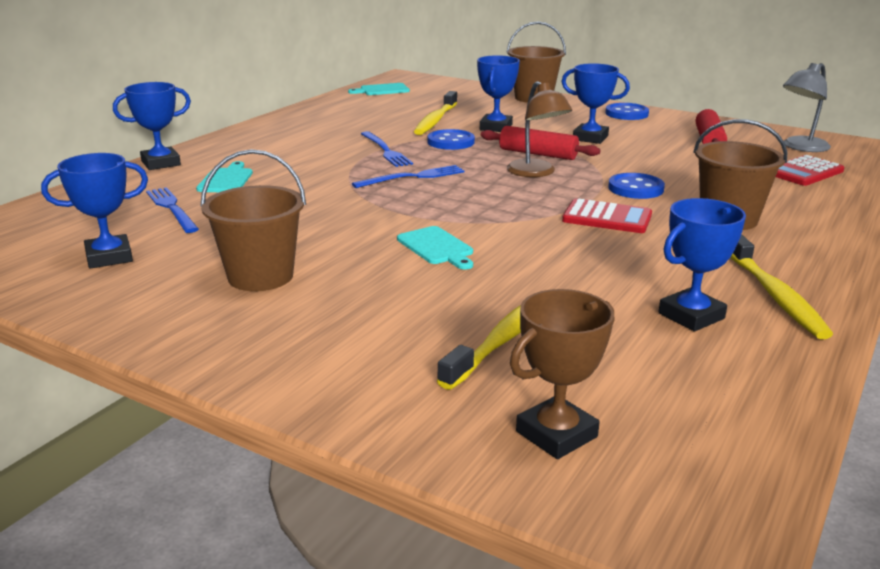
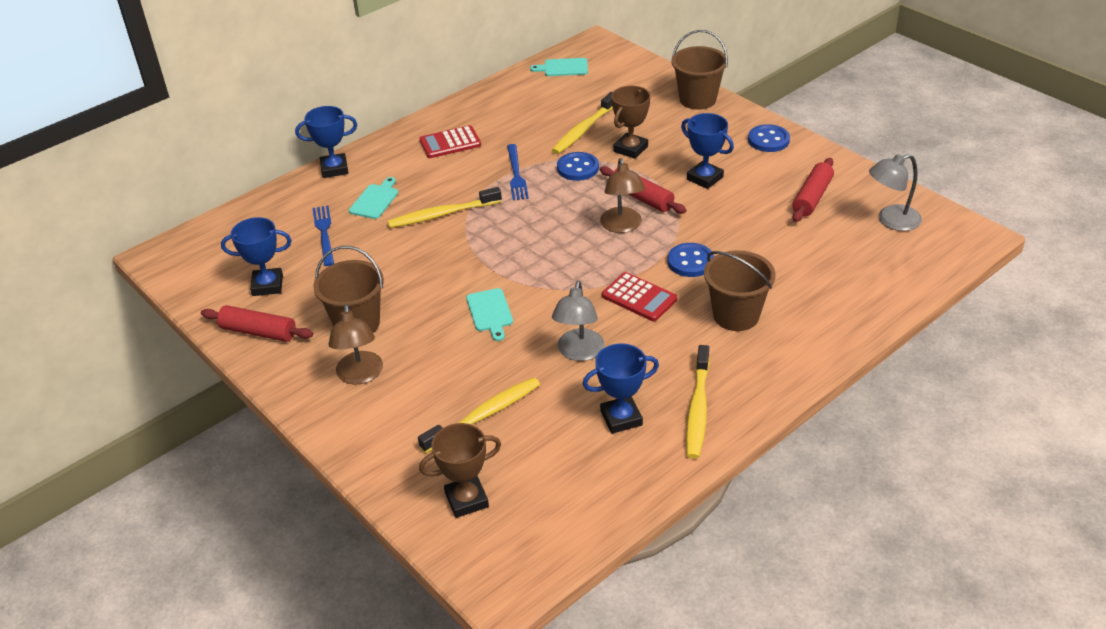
camera: 20 degrees right, 15 degrees up
(112, 300) = (258, 332): none -> red rolling pin
(294, 323) = (360, 375): none -> brown lamp
(318, 182) = (442, 214): none -> yellow toothbrush
(413, 177) = (519, 218): blue fork -> none
(496, 127) = (630, 149): blue trophy -> brown trophy
(579, 267) = (579, 352): none -> grey lamp
(804, 172) = (859, 260): red calculator -> red calculator (450, 143)

